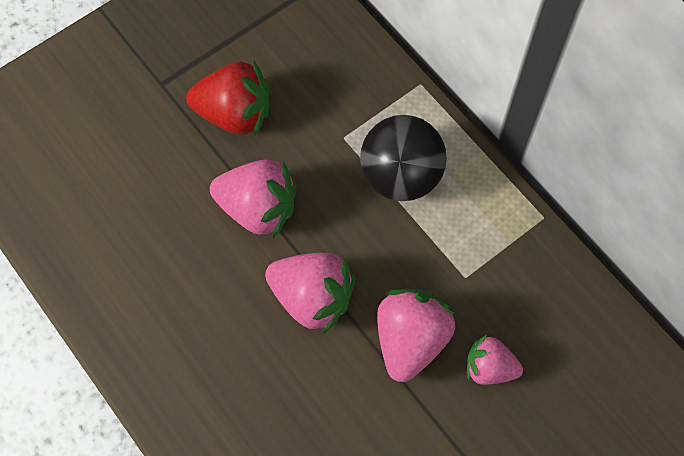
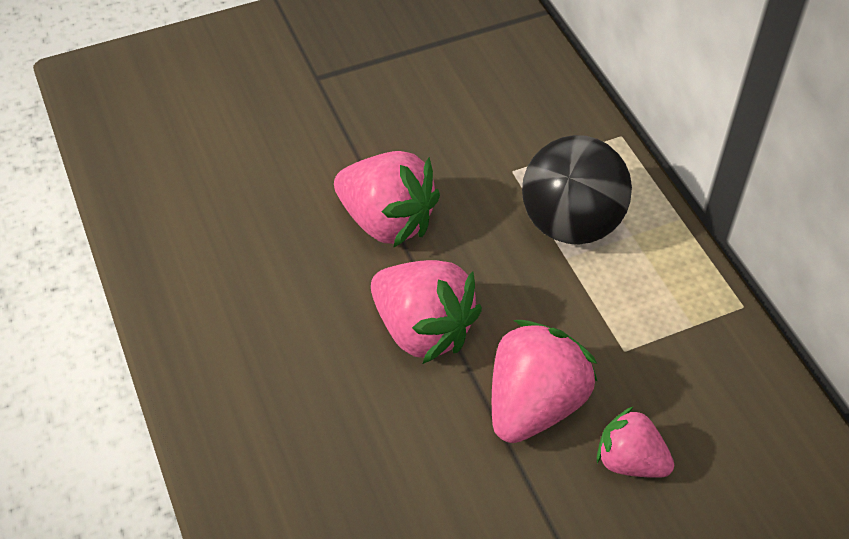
camera: 15 degrees right, 15 degrees down
(234, 114) = (390, 122): red strawberry -> none

